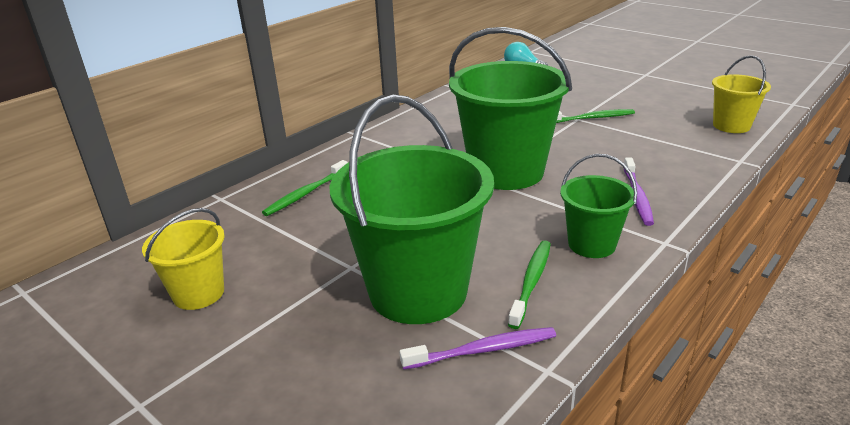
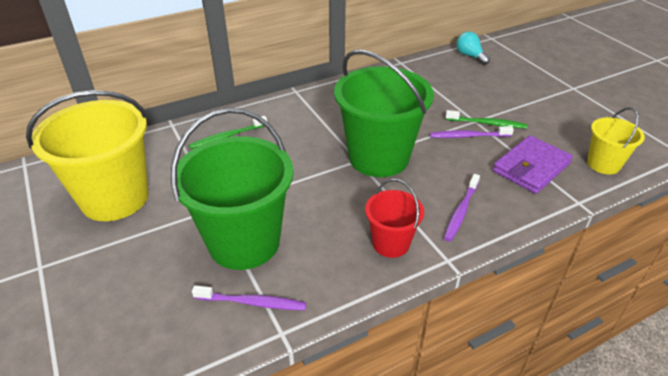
camera: 20 degrees right, 10 degrees up
(198, 293) = (115, 198): yellow bucket -> yellow bucket, size x1.93
(531, 281) = (324, 260): green toothbrush -> none
(582, 132) = (468, 136): none -> purple toothbrush
(591, 244) = (391, 243): green bucket -> red bucket
(669, 144) = (531, 167): none -> purple wallet

